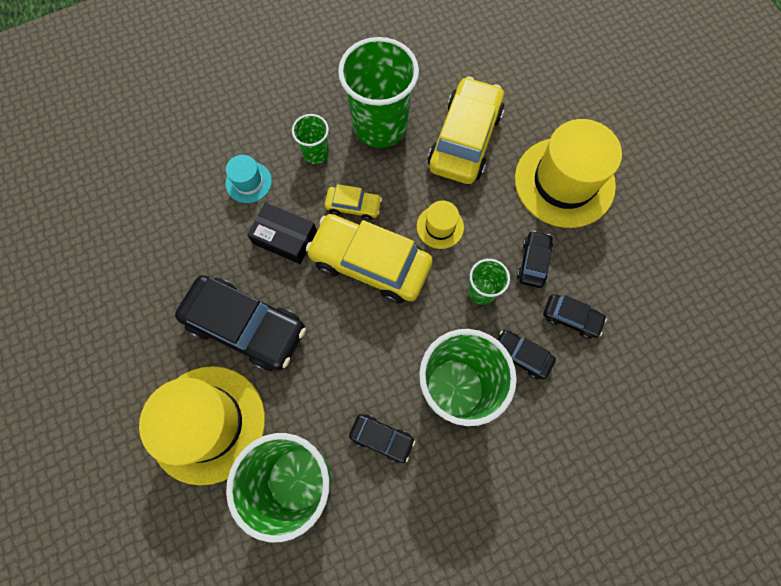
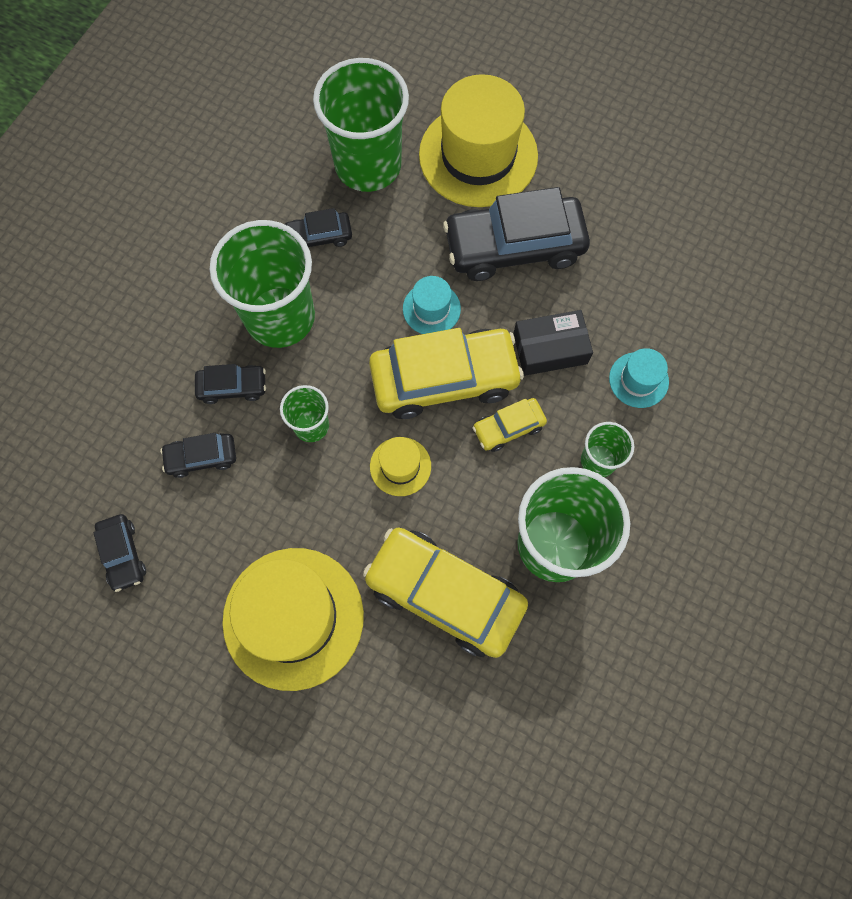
camera: 145 degrees right, 0 degrees up
(341, 319) = (431, 309): none -> turquoise hat
(464, 140) = (445, 594): yellow car -> yellow car turned 135 degrees clockwise
(533, 262) = (275, 493): black car -> black car (123, 554)

